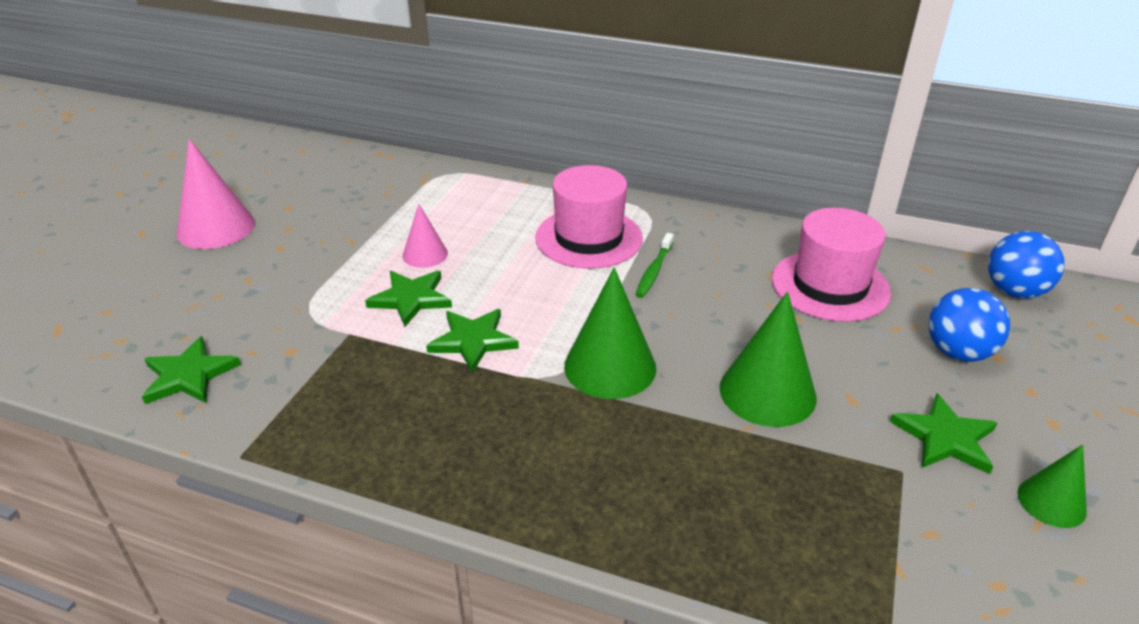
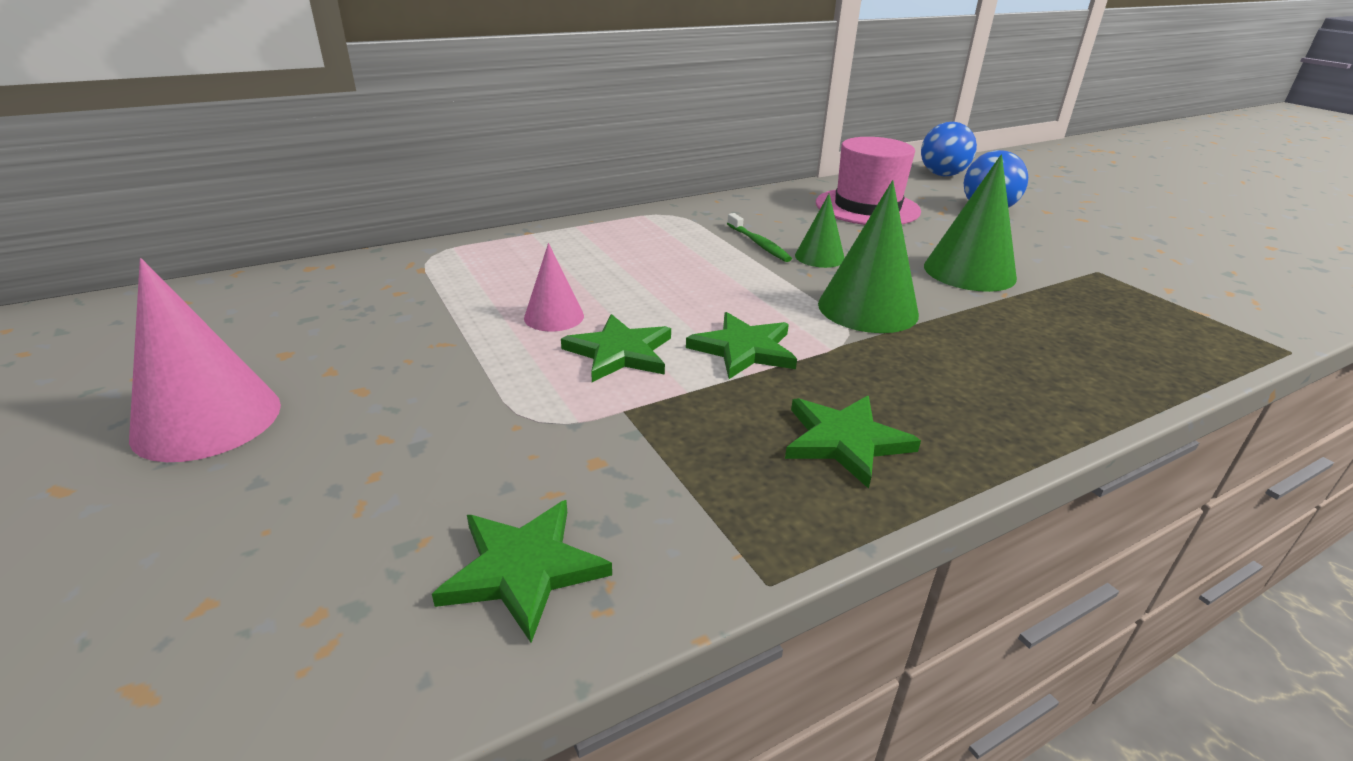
camera: 50 degrees left, 5 degrees down
(589, 238) = (668, 245): pink hat -> none
(945, 438) = (1073, 247): green star -> green star (845, 441)
(1051, 502) = (1158, 249): green cone -> green cone (819, 257)

